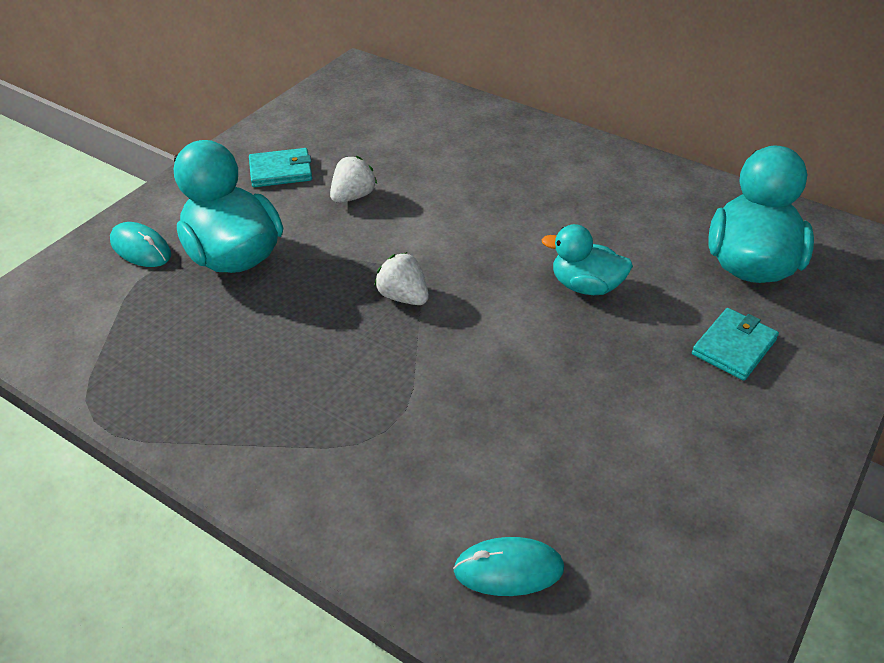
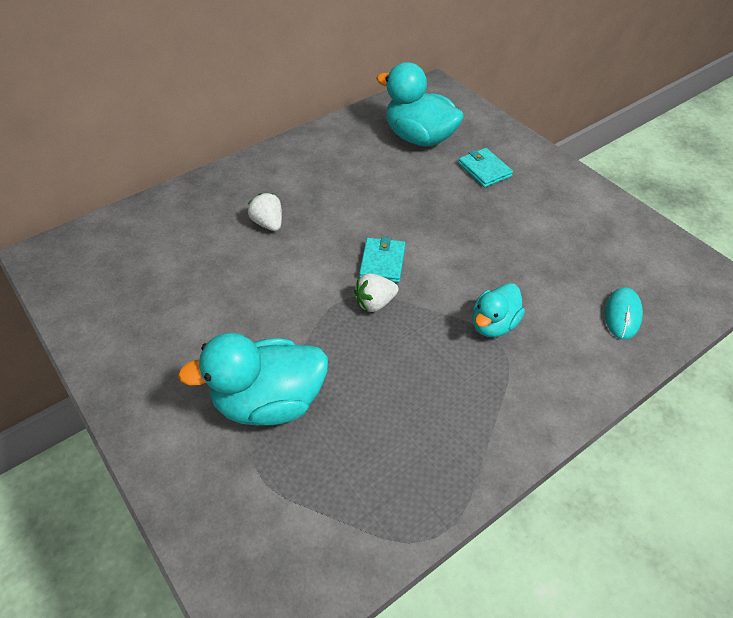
camera: 70 degrees left, 5 degrees up
(141, 248) = (218, 476): turquoise mouse -> none
(281, 171) = (166, 345): turquoise wallet -> turquoise wallet (382, 262)
(353, 196) = (236, 304): white strawberry -> white strawberry (268, 223)
(585, 286) = (406, 210): turquoise duck -> turquoise duck (493, 324)

